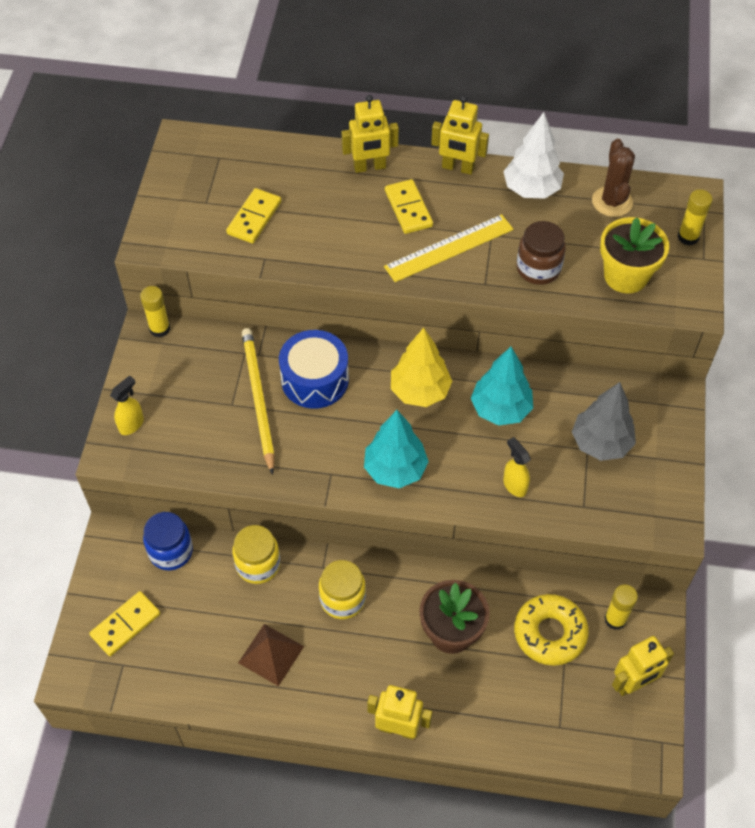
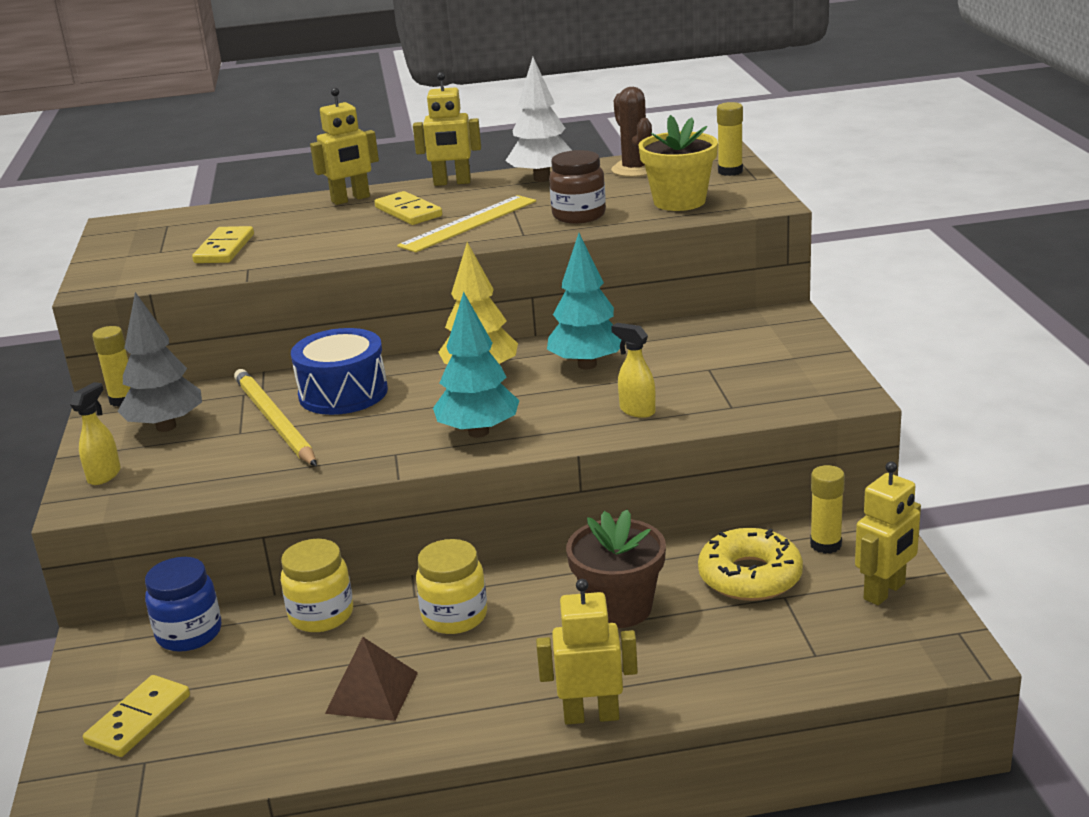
camera: 15 degrees left, 30 degrees down
(601, 443) = (722, 361): grey tree -> grey tree (166, 427)

